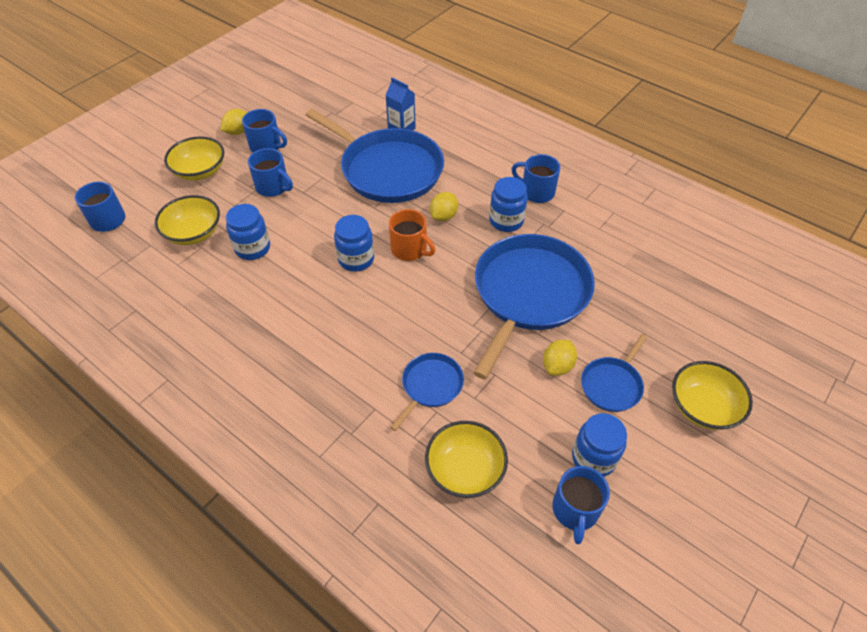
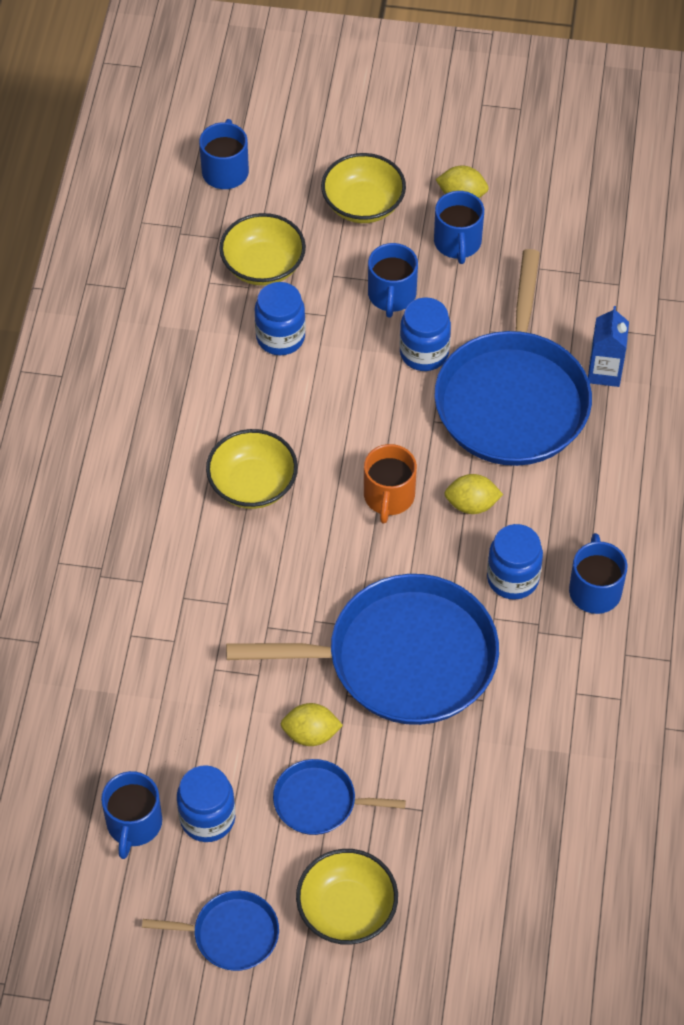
camera: 60 degrees right, 5 degrees up
(356, 259) = (334, 450): blue jar -> blue jar (424, 353)
(430, 386) = (203, 619): blue pan -> blue pan (231, 934)
(465, 470) = (120, 701): yellow bowl -> yellow bowl (252, 484)
(575, 510) = (134, 824): blue mug -> blue mug turned 60 degrees counterclockwise

